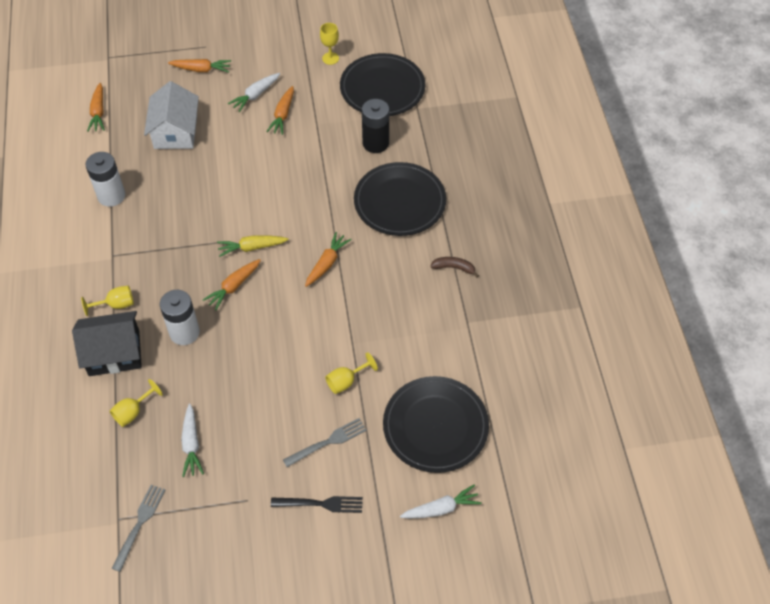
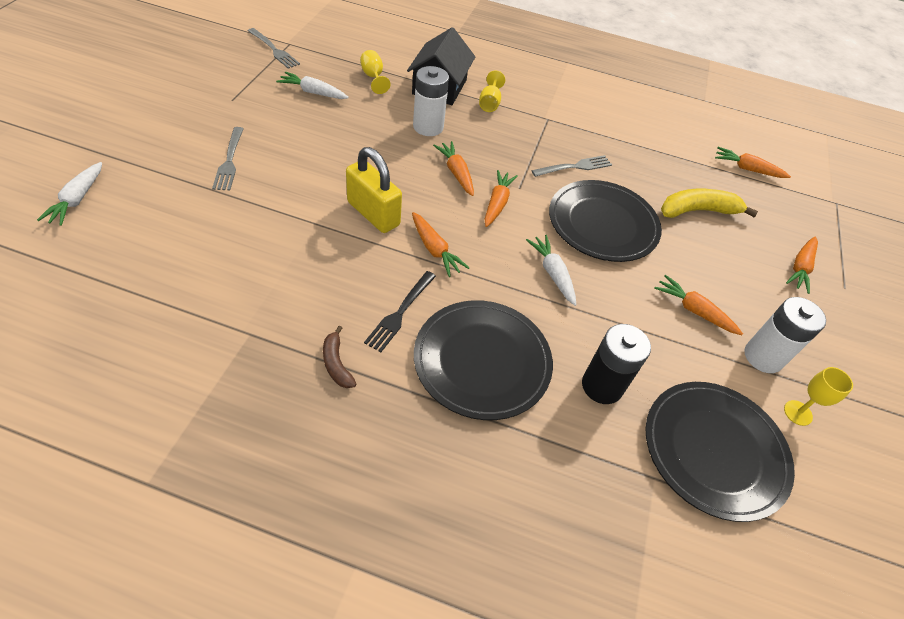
camera: 110 degrees right, 5 degrees down
(111, 196) = (623, 141): white battery -> white battery (763, 357)
(171, 216) = (574, 167): none -> grey fork
(175, 131) = (698, 211): white house -> yellow banana
(251, 248) = (497, 203): yellow carrot -> orange carrot
(255, 95) = (739, 299): white carrot -> white carrot (552, 273)
(317, 315) = (373, 213): none -> yellow padlock
(320, 504) = (179, 133): black fork -> black fork (400, 313)
(346, 381) = (278, 200): yellow goblet -> none
(435, 426) = (159, 238): black plate -> black plate (602, 224)
(454, 268) = (336, 363): brown banana -> brown banana turned 120 degrees clockwise

